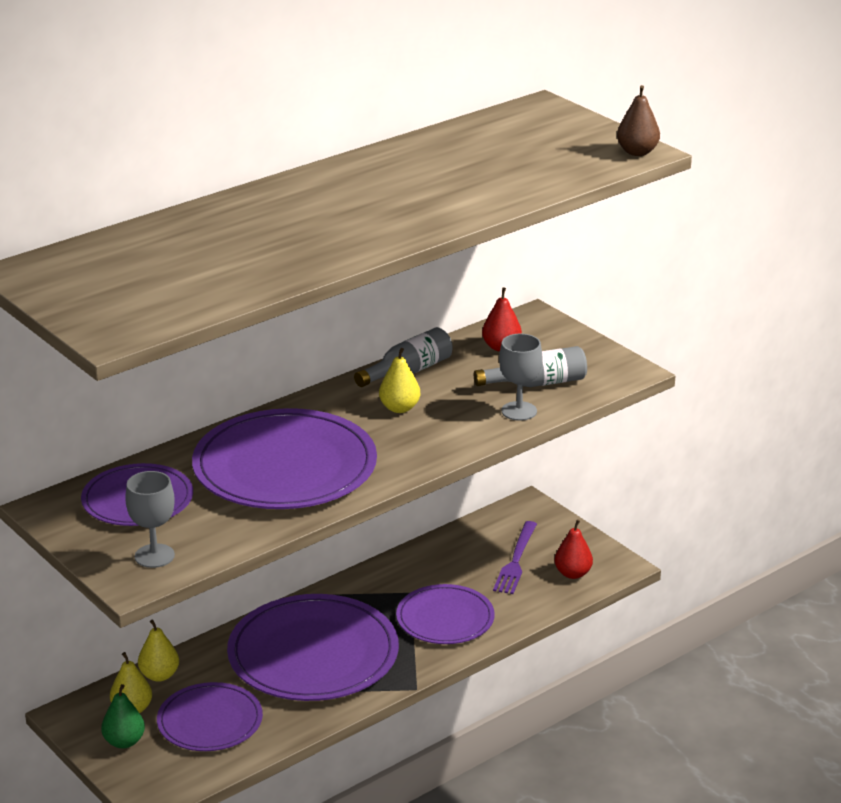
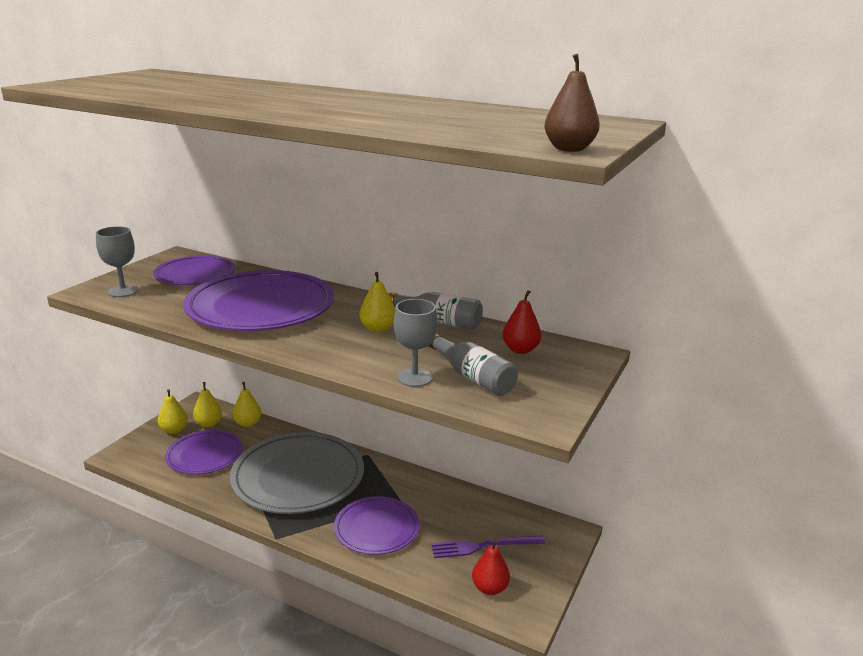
camera: 65 degrees right, 5 degrees down
(124, 742) = (174, 430): green pear -> yellow pear
(313, 654) = (298, 476): purple plate -> grey plate

